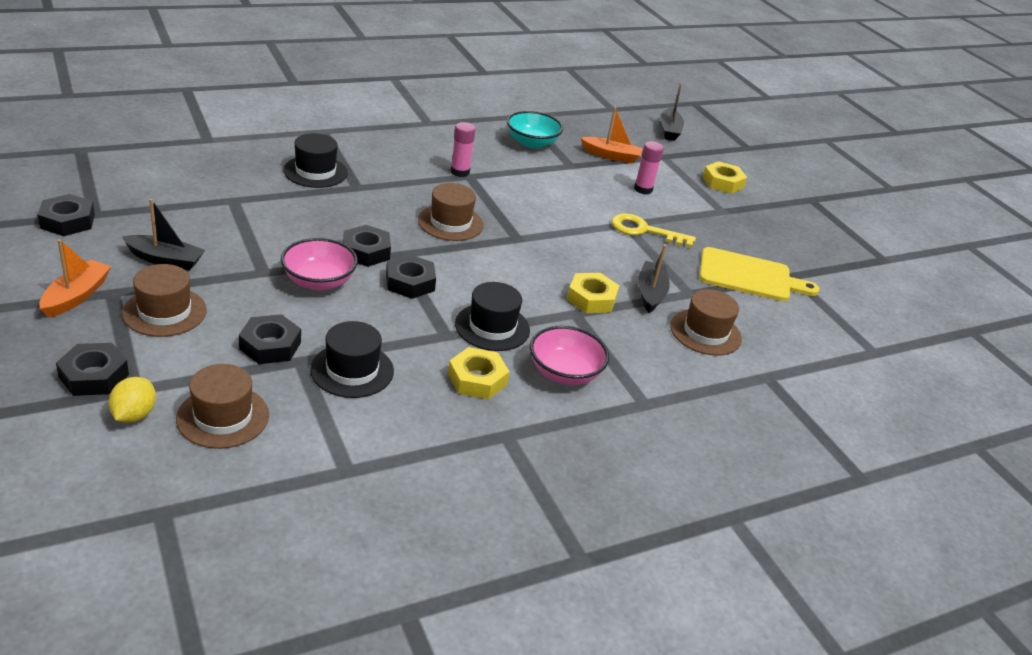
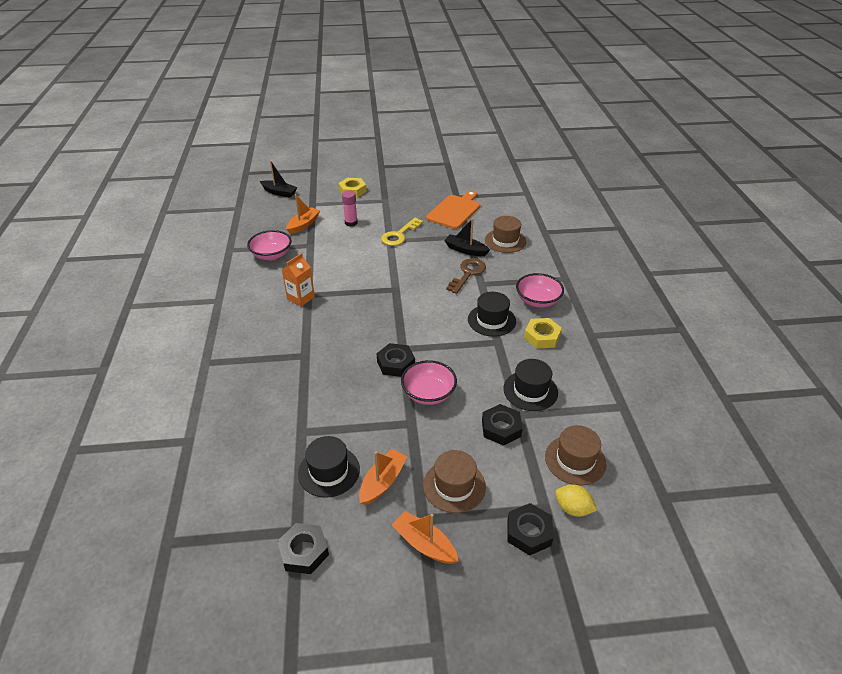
camera: 65 degrees left, 5 degrees up
(165, 260) = (382, 482): black boat -> orange boat
(315, 172) = (272, 376): black hat -> black hat (329, 471)
(410, 282) = (437, 348): black nut -> none
(450, 223) = (368, 315): brown hat -> none
(460, 172) = (301, 298): pink glue stick -> orange carton
(532, 143) = (271, 255): turquoise bowl -> pink bowl
(591, 298) = (468, 274): yellow nut -> brown key
(749, 276) = (454, 211): yellow cutting board -> orange cutting board

